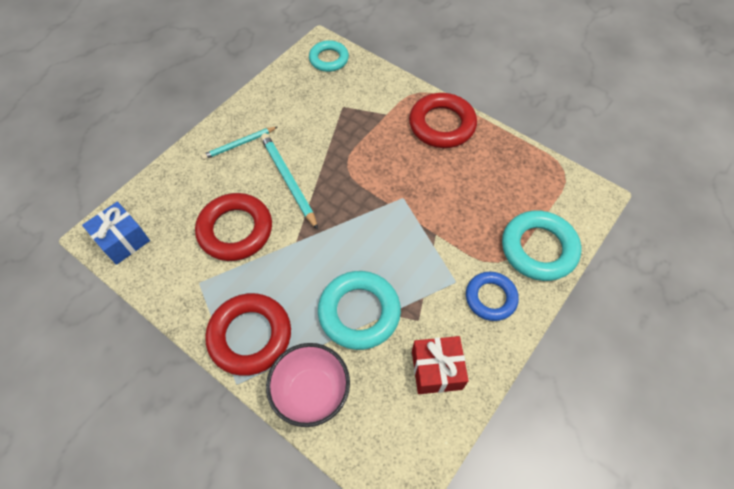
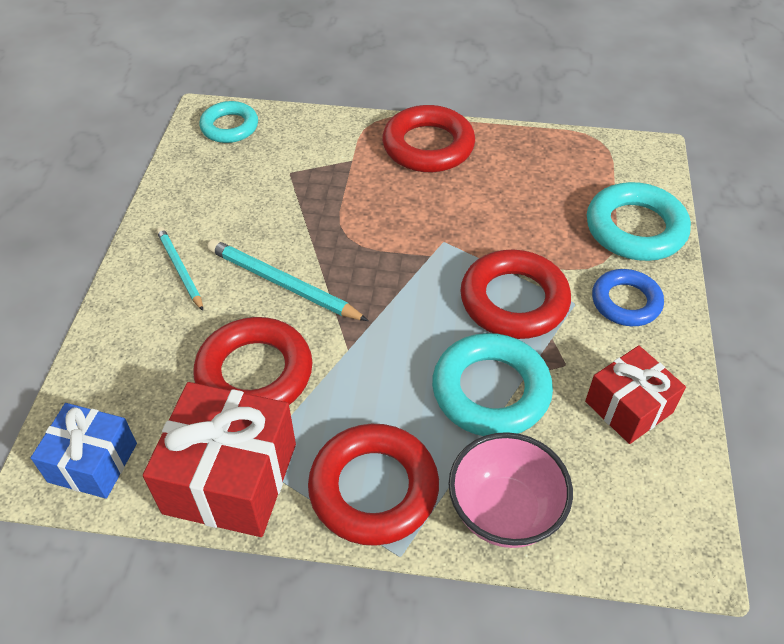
camera: 30 degrees left, 10 degrees down
(182, 287) = (230, 478): none -> red gift
(239, 144) = (180, 269): turquoise pencil -> turquoise pencil turned 120 degrees clockwise
(417, 260) = (514, 300): none -> red ring

